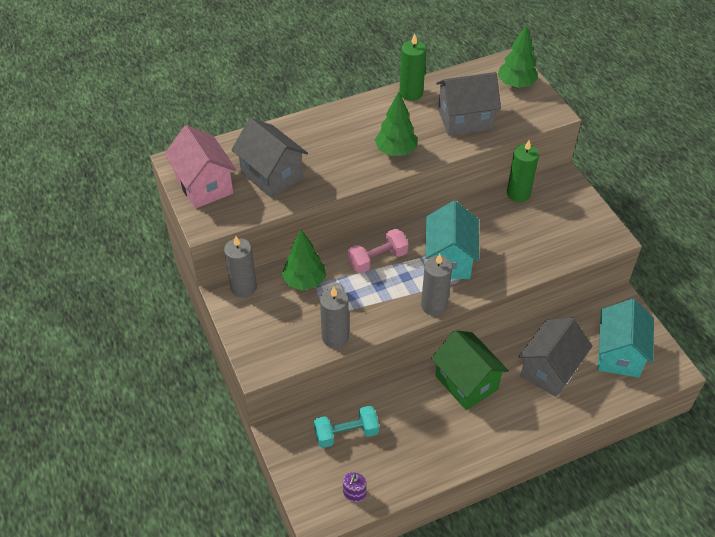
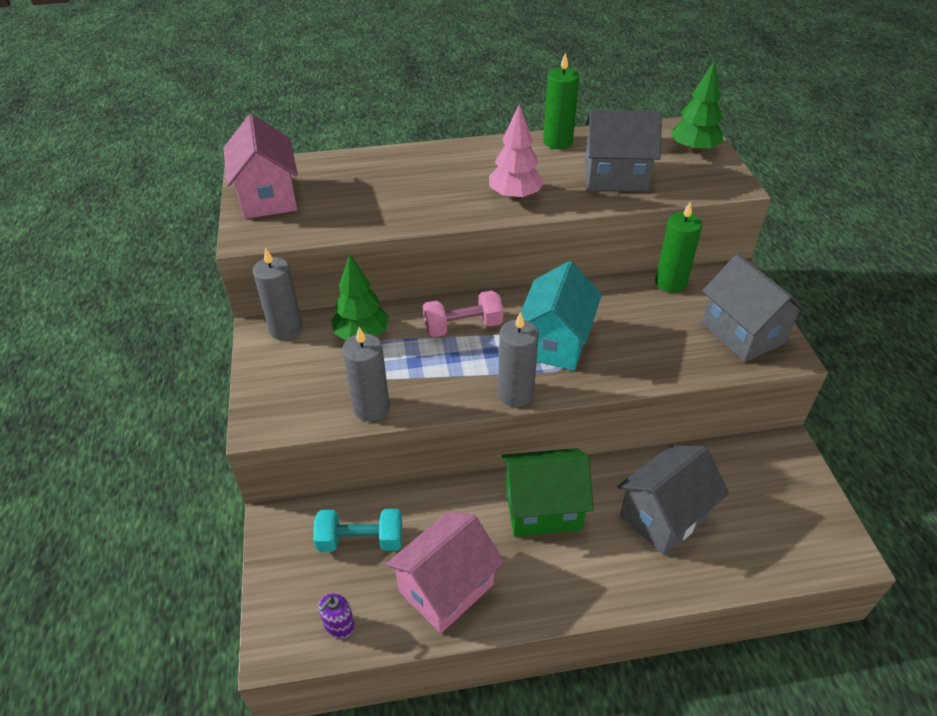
camera: 15 degrees right, 5 degrees down
(272, 175) = (352, 199): grey house -> grey house (742, 333)
(396, 151) = (515, 196): green tree -> pink tree
(418, 452) = (446, 588): none -> pink house
(466, 382) = (543, 508): green house -> green house turned 75 degrees counterclockwise
(619, 354) = (769, 516): turquoise house -> none

